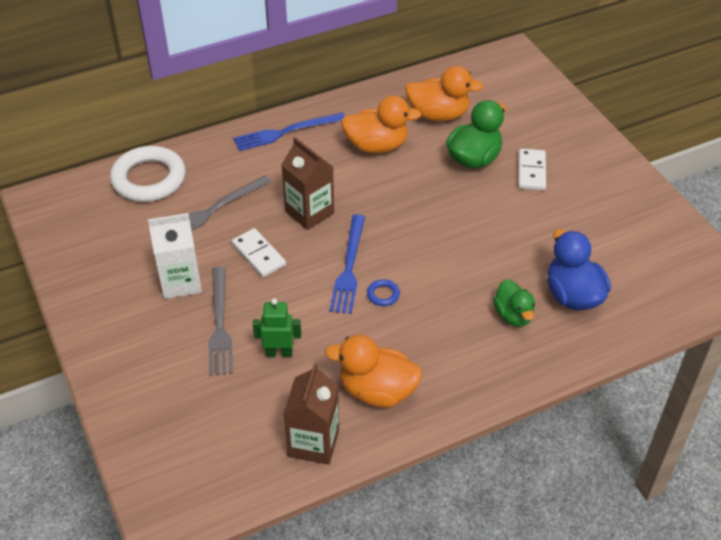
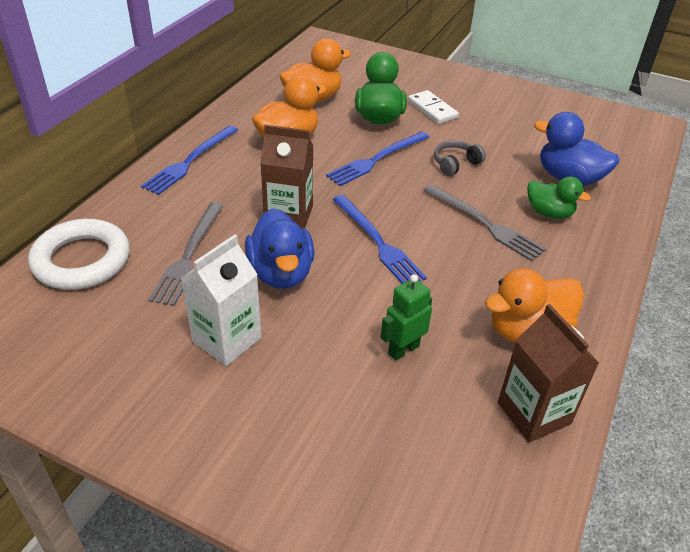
camera: 40 degrees left, 5 degrees down
(220, 324) = (315, 357): grey fork -> grey fork (485, 224)
(259, 254) = (281, 273): white domino -> blue duck
(383, 294) = (433, 249): blue ring -> none
(427, 197) = (377, 159): none -> blue fork
(488, 233) = (455, 164): none -> grey headphones

